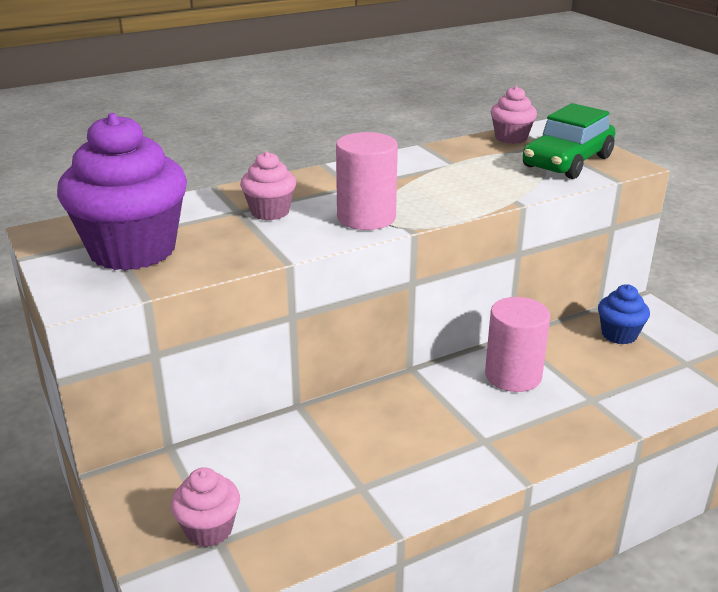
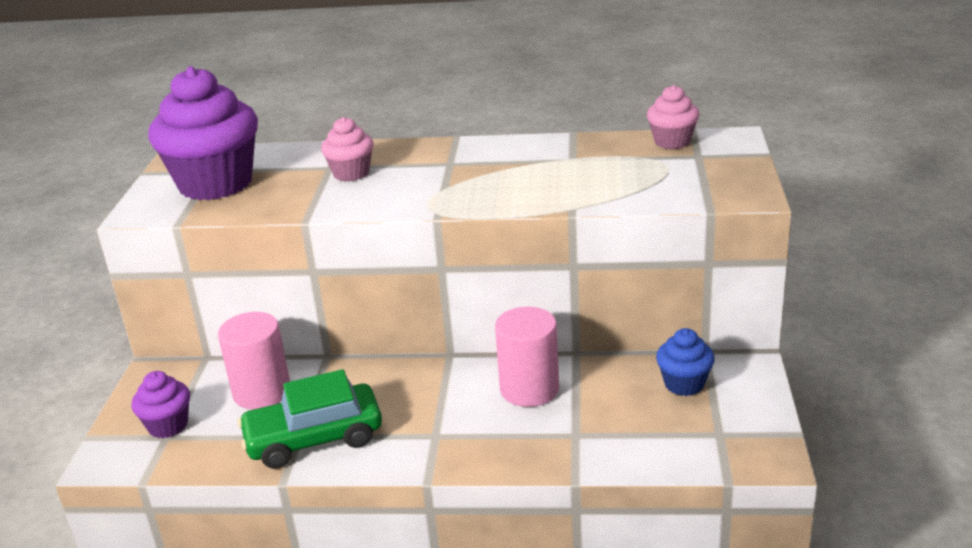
camera: 35 degrees right, 0 degrees up
(209, 529) = (168, 425): pink cupcake -> purple cupcake
(366, 217) = (417, 196): pink cylinder -> pink cylinder (262, 392)
(567, 162) = (688, 180): green car -> green car (314, 439)

